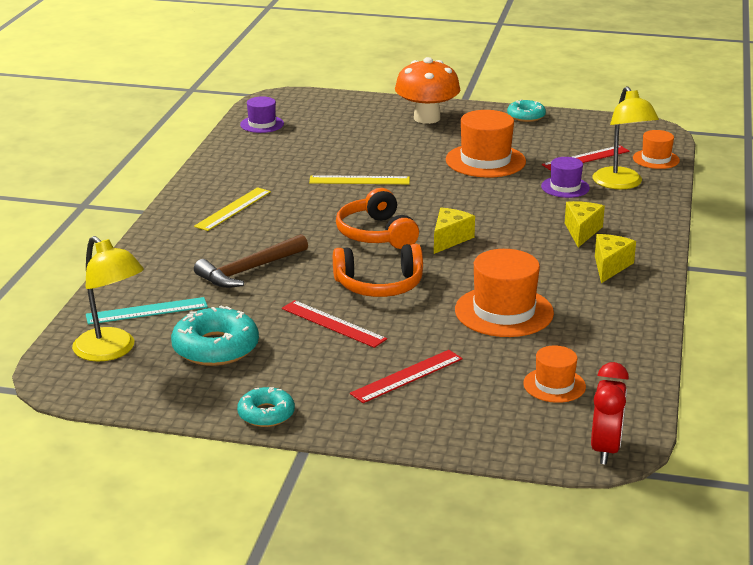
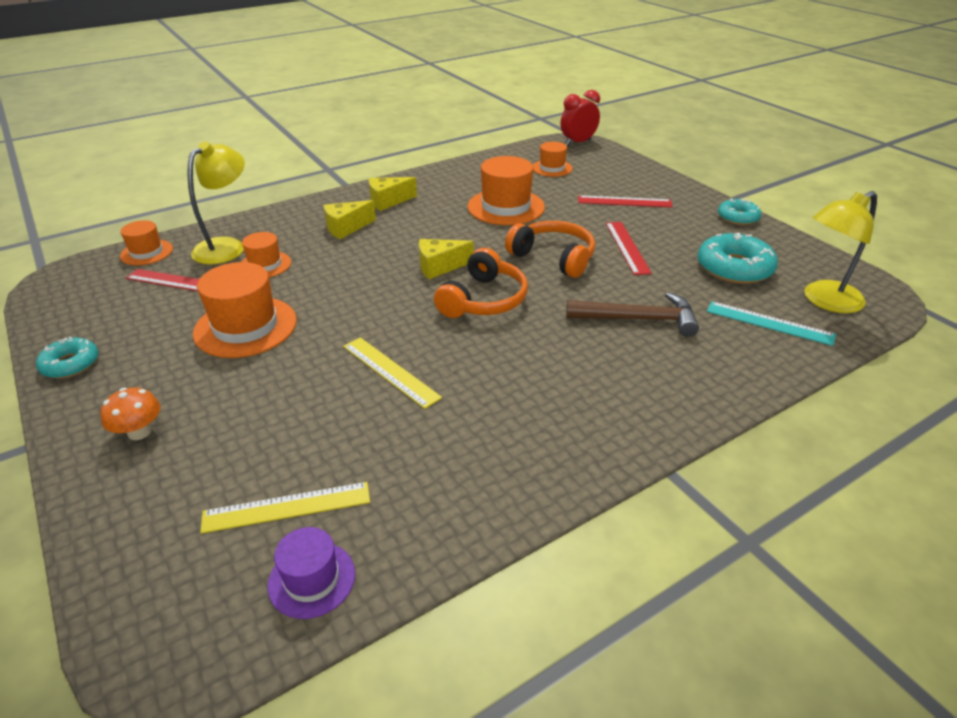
camera: 135 degrees left, 10 degrees up
(111, 351) = (825, 301): yellow lamp -> yellow lamp turned 120 degrees counterclockwise
(233, 209) = (569, 405): yellow ruler -> yellow ruler (287, 507)
(427, 118) = (139, 432): orange mushroom -> orange mushroom, size x0.51
(565, 187) = (265, 265): purple hat -> orange hat

